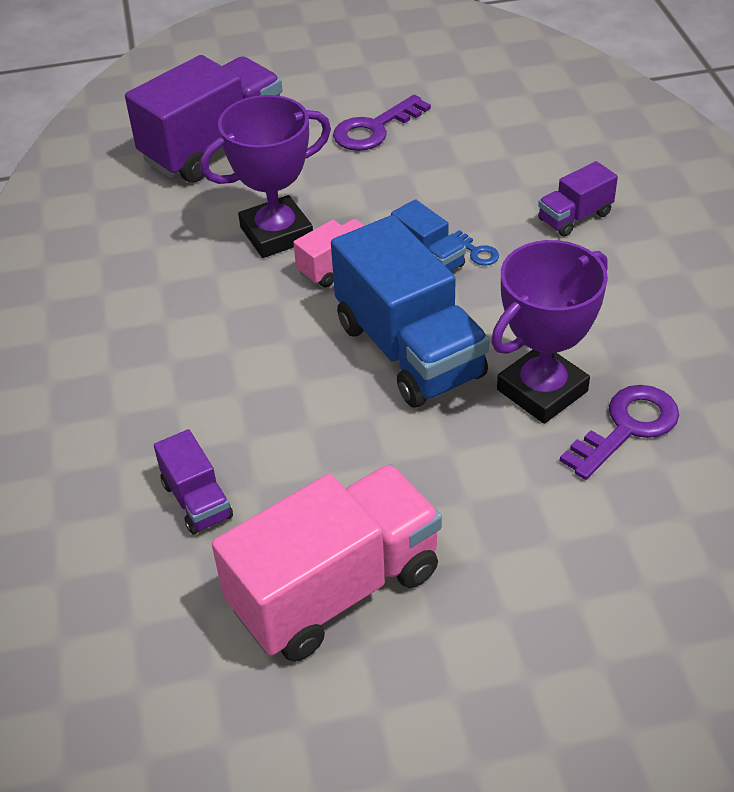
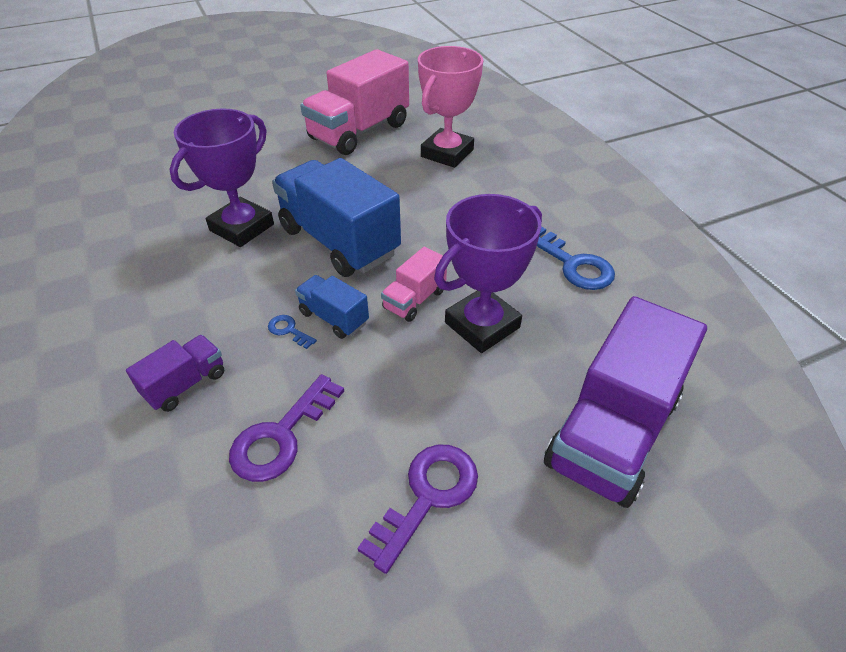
camera: 165 degrees right, 0 degrees up
(137, 283) = (574, 264): none -> blue key
(197, 500) = (447, 153): purple truck -> pink trophy
(627, 427) = (187, 213): purple key -> purple key (281, 436)

